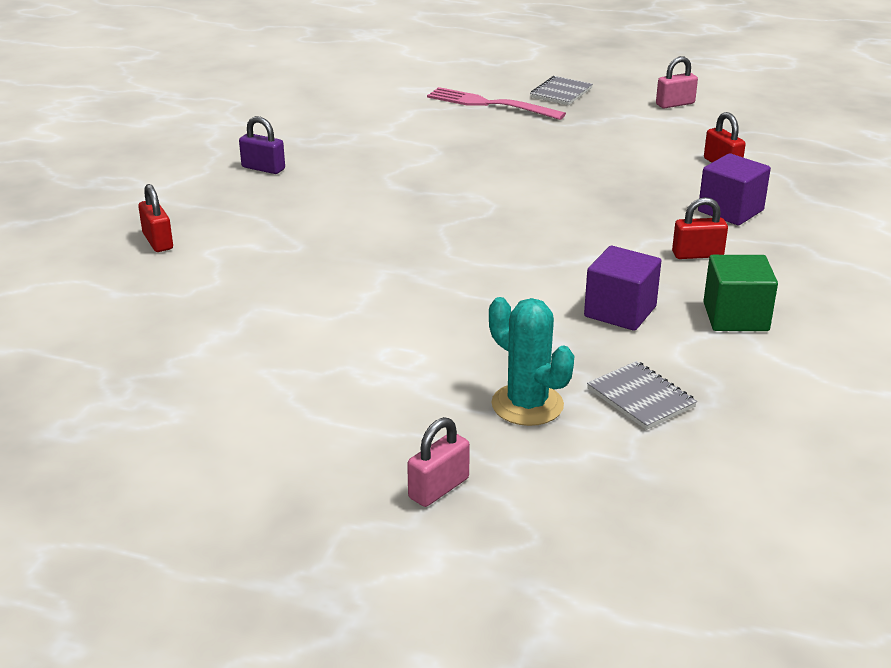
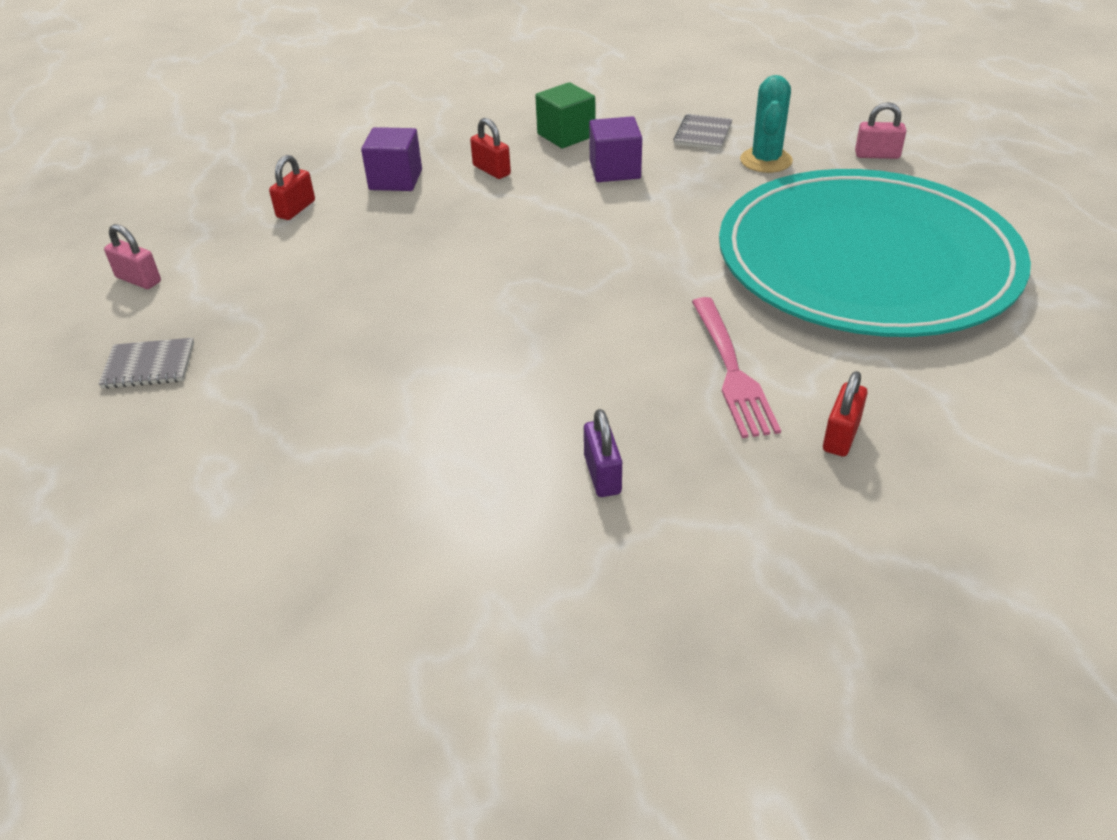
camera: 125 degrees left, 10 degrees up
(285, 356) = (866, 260): none -> turquoise plate
(489, 104) = (233, 402): pink fork -> pink fork (732, 371)

